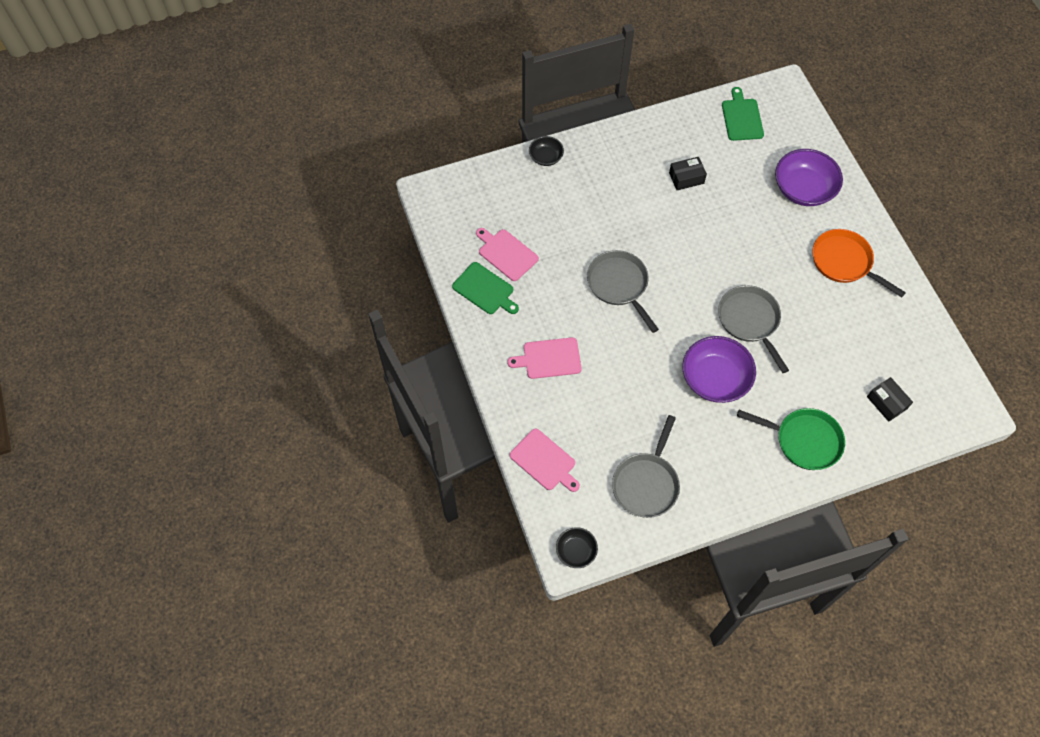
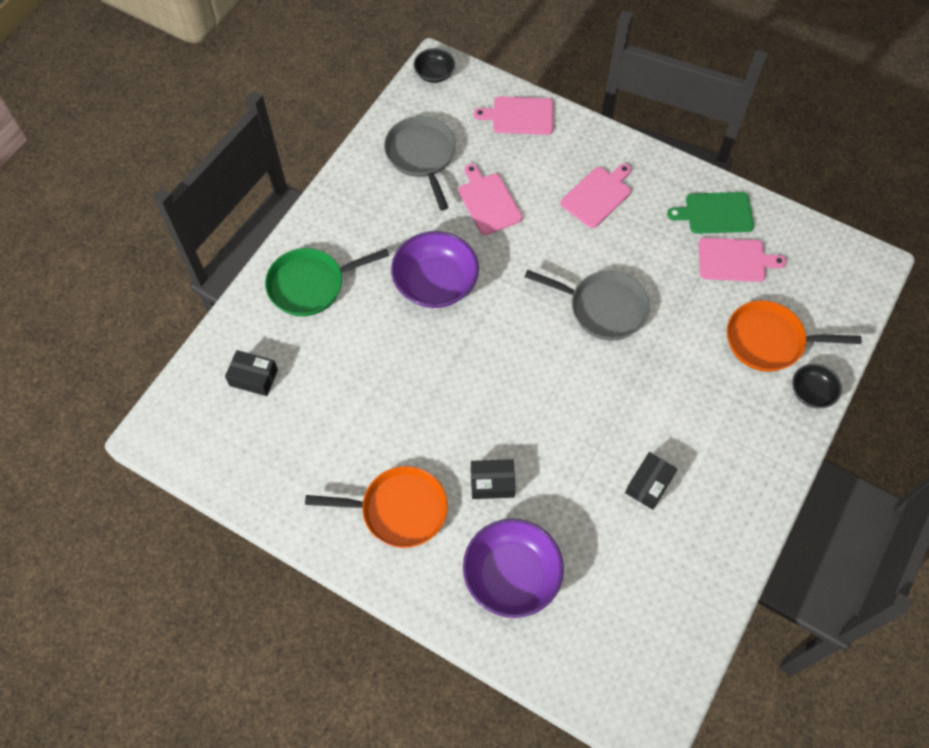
camera: 140 degrees right, 0 degrees up
(538, 197) = (769, 341): none -> orange pan
(629, 410) = (488, 202): none -> pink cutting board
(742, 117) = (661, 626): green cutting board -> none
(750, 321) = (447, 365): grey pan -> none
(776, 238) = (492, 483): none -> black box

